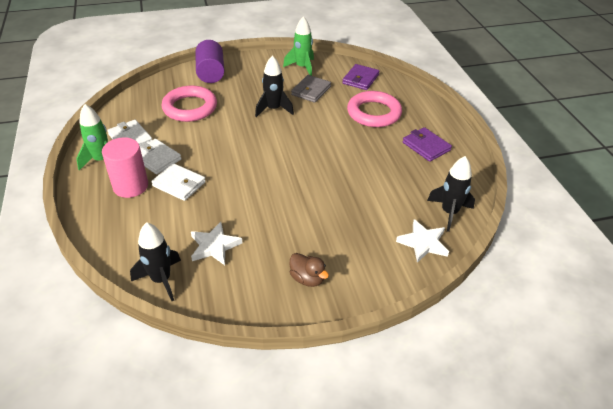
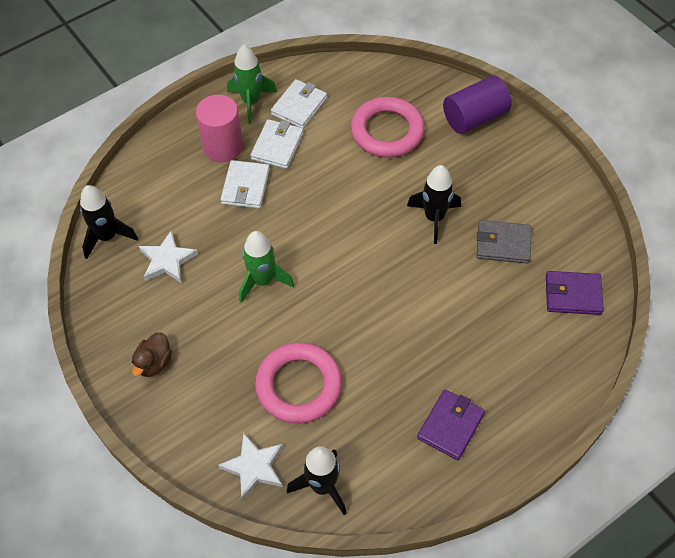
camera: 70 degrees right, 15 degrees up
(302, 67) = (556, 212): green rocket -> green rocket (263, 281)
(374, 113) = (494, 338): pink ring -> pink ring (298, 385)

